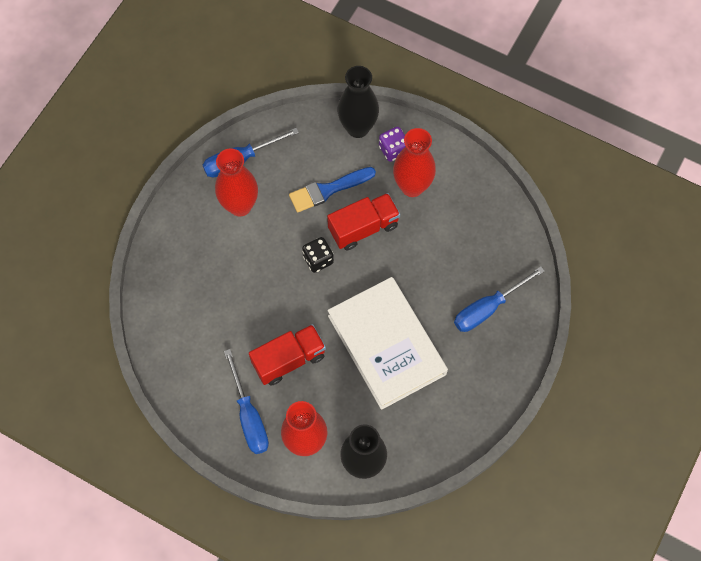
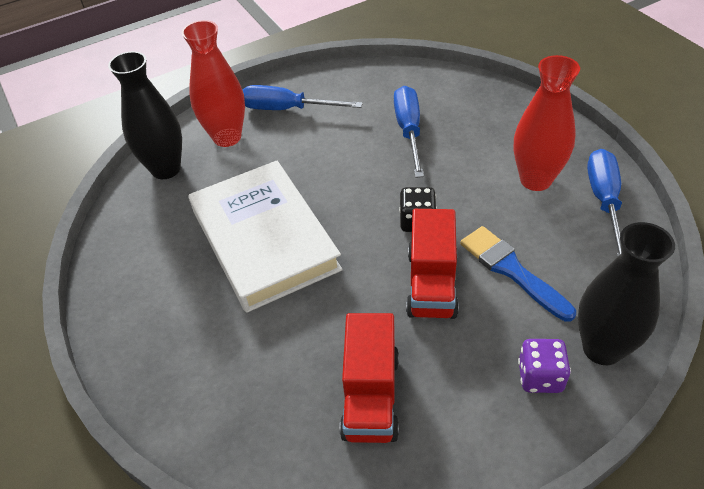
camera: 125 degrees right, 20 degrees down
(289, 359) = (318, 155): red truck -> red truck (371, 396)
(328, 190) = (511, 270): blue brush -> blue brush turned 45 degrees counterclockwise
(386, 345) = (264, 239): white book -> white book turned 60 degrees clockwise
(412, 186) = (462, 370): red vase -> none
(488, 308) = (219, 368): blue screwdriver -> blue screwdriver (409, 131)

